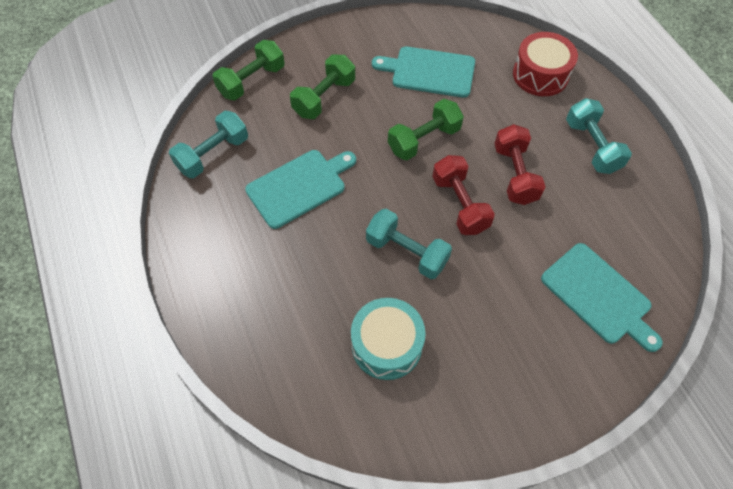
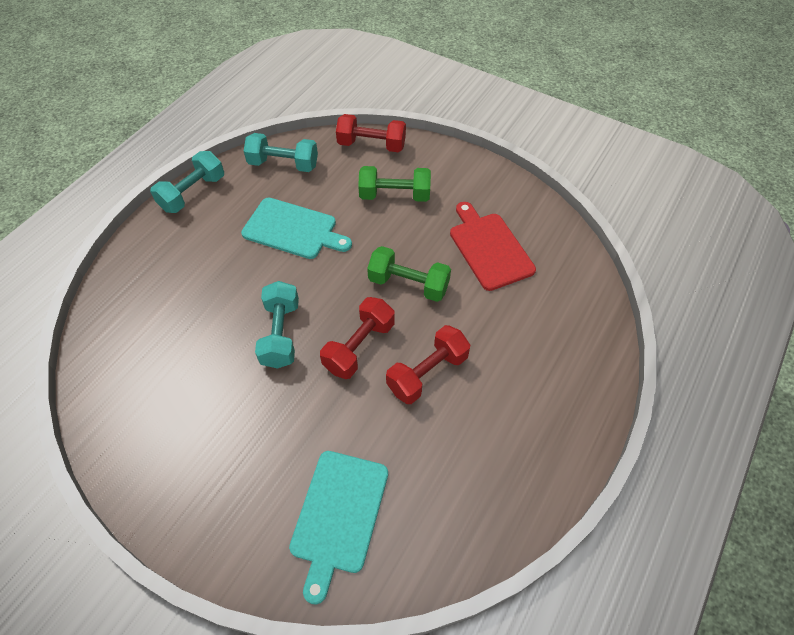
camera: 55 degrees right, 5 degrees down
(252, 81) = (371, 145): green dumbbell -> red dumbbell
(386, 345) = (181, 367): turquoise drum -> none
(429, 72) = (489, 248): turquoise cutting board -> red cutting board
(540, 75) = (570, 334): red drum -> none
(592, 146) = (518, 423): turquoise dumbbell -> turquoise dumbbell (193, 193)

